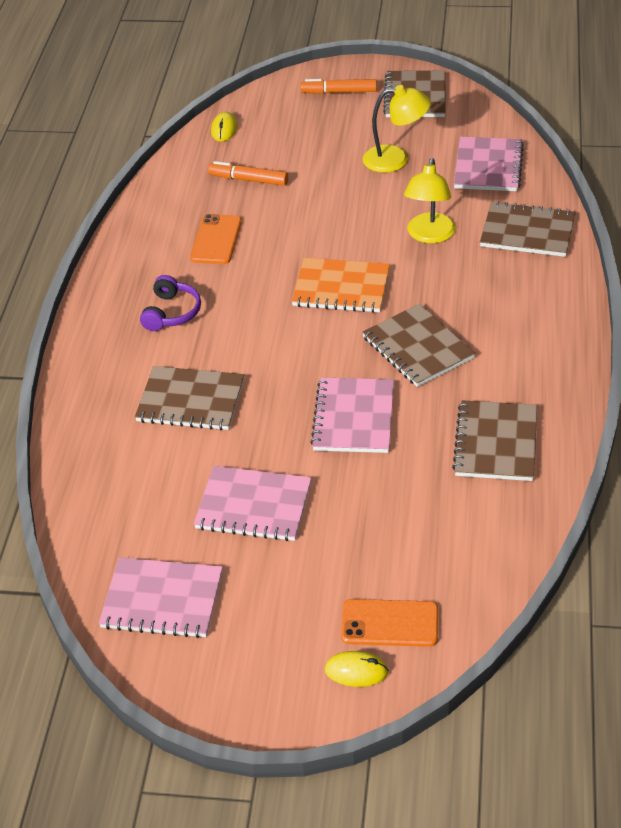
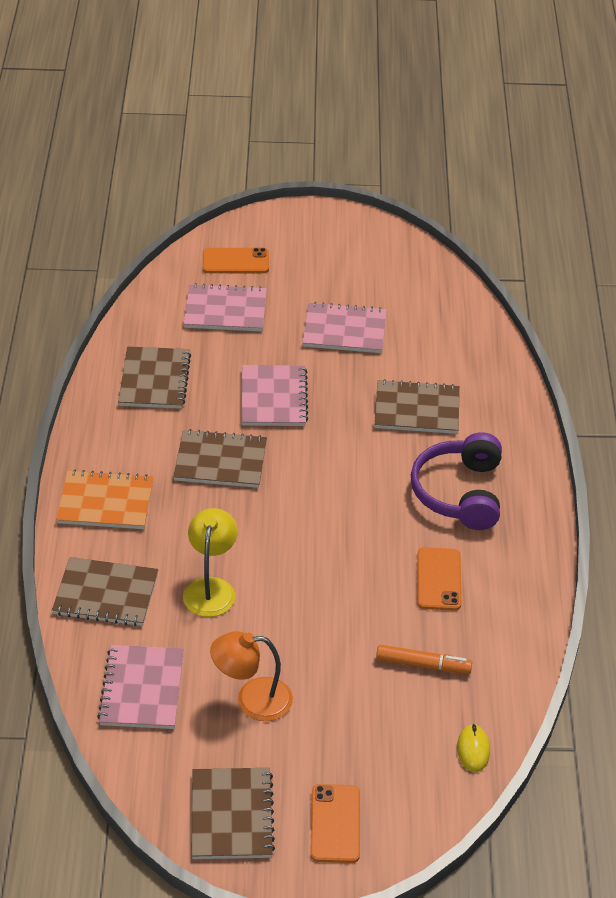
camera: 170 degrees right, 0 degrees up
(162, 600) = (396, 271): pink notebook -> pink notebook (225, 310)
(171, 313) = (460, 493): purple headphones -> purple headphones, size x1.70
(339, 92) = (335, 824): orange marker -> orange phone
(341, 288) = (298, 523): orange notebook -> orange notebook (105, 502)
(356, 671) = (256, 236): yellow mouse -> none
(396, 159) = (252, 700): yellow lamp -> orange lamp
(418, 348) = (220, 461): brown notebook -> brown notebook turned 45 degrees counterclockwise

